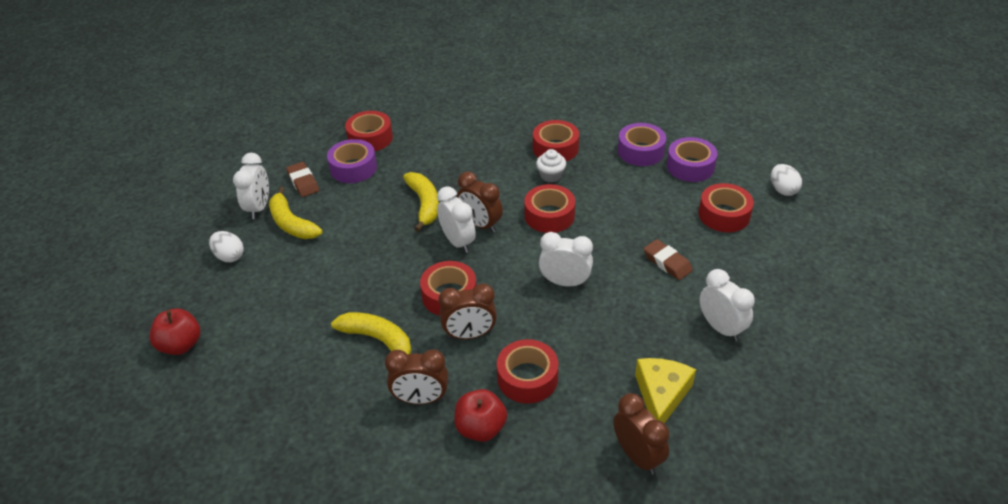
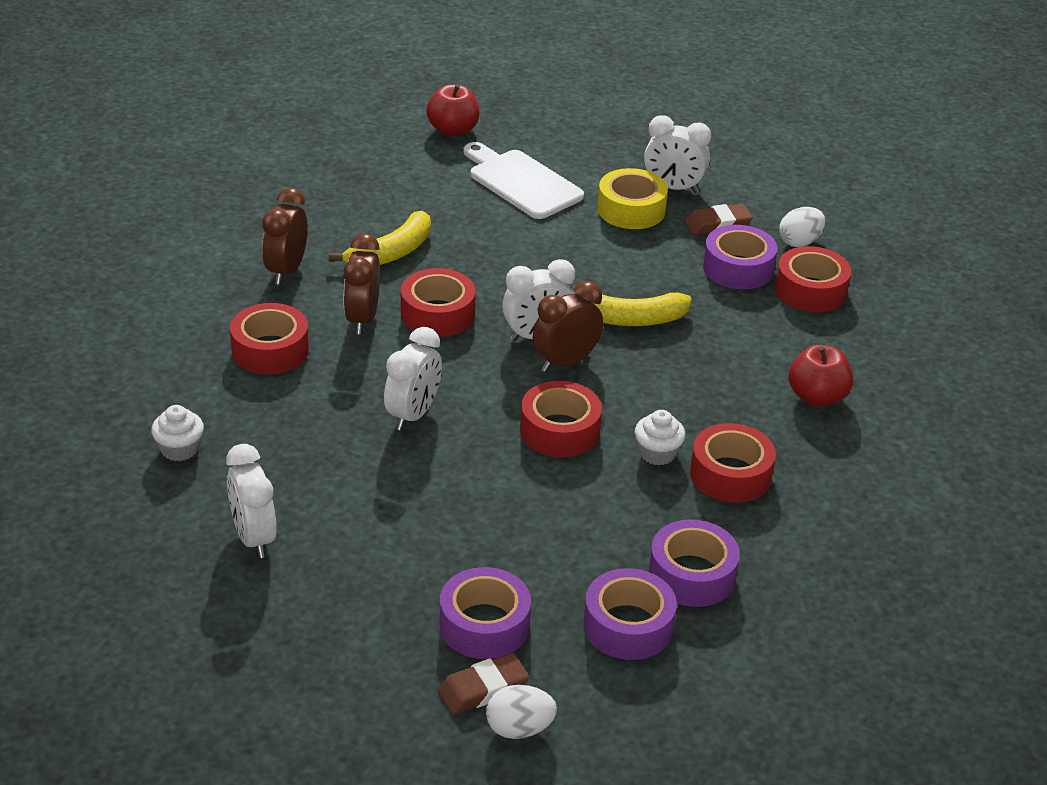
camera: 100 degrees right, 5 degrees down
(229, 256) = (585, 164): white egg -> white egg (799, 242)
(261, 286) = (521, 182): none -> white cutting board
(291, 223) = (631, 210): yellow banana -> yellow tape
(481, 428) = (222, 304): red apple -> red apple (817, 397)
(637, 456) = (112, 407): brown clock -> none
(661, 395) = (179, 449): yellow cheese -> white cupcake
(667, 262) = (405, 524): brown eraser -> brown eraser (483, 689)
(721, 328) = (253, 538): white clock -> white clock turned 90 degrees clockwise
(724, 215) = (484, 625): red tape -> purple tape

